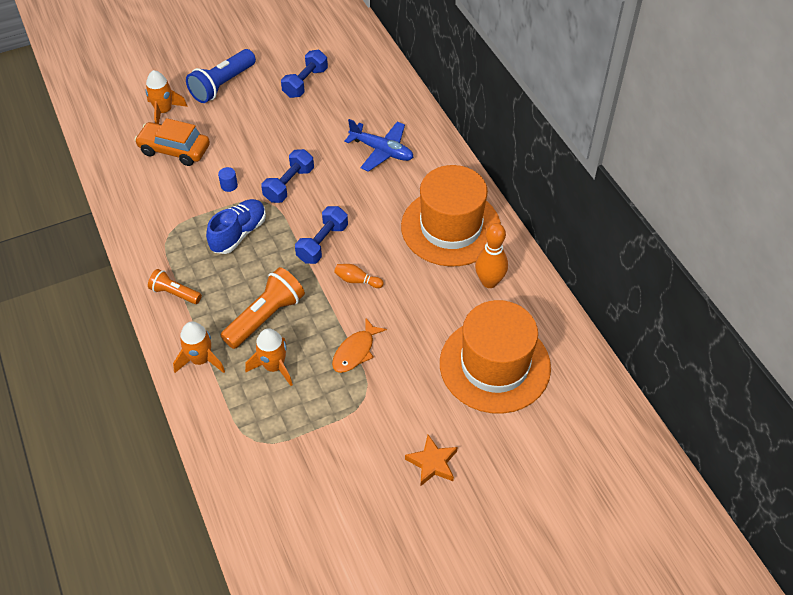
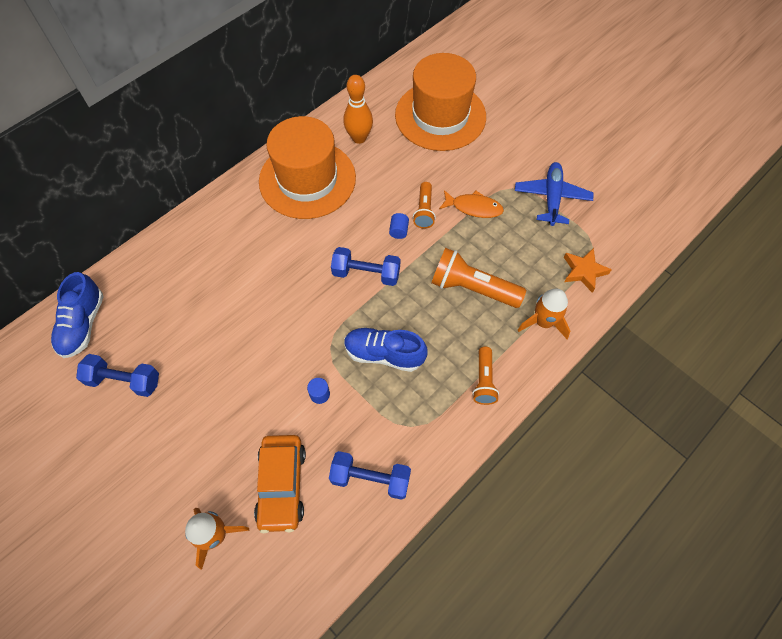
camera: 110 degrees left, 10 degrees up
(222, 85) = (147, 481): blue flashlight -> none
(274, 366) = (519, 261): orange rocket -> none
(289, 185) = (298, 333): blue dumbbell -> blue dumbbell (370, 478)
(357, 280) = (399, 231): orange bowling pin -> blue cylinder
(365, 67) = (83, 324): none -> blue shoe
(371, 308) = (424, 211): none -> orange flashlight
(381, 151) = (222, 264): blue plane -> blue plane (551, 198)
(432, 463) = (543, 131): orange star -> orange star (583, 271)

